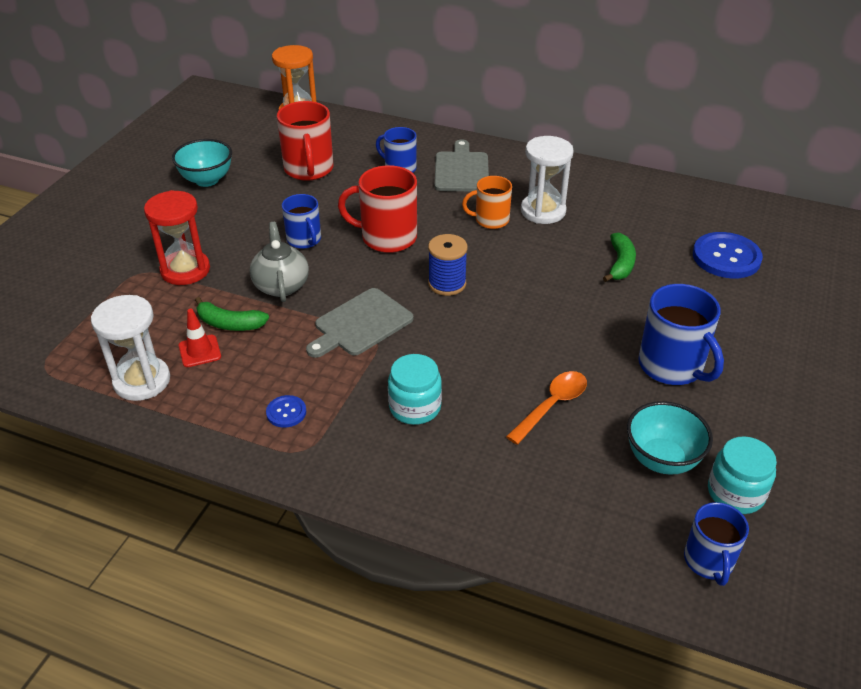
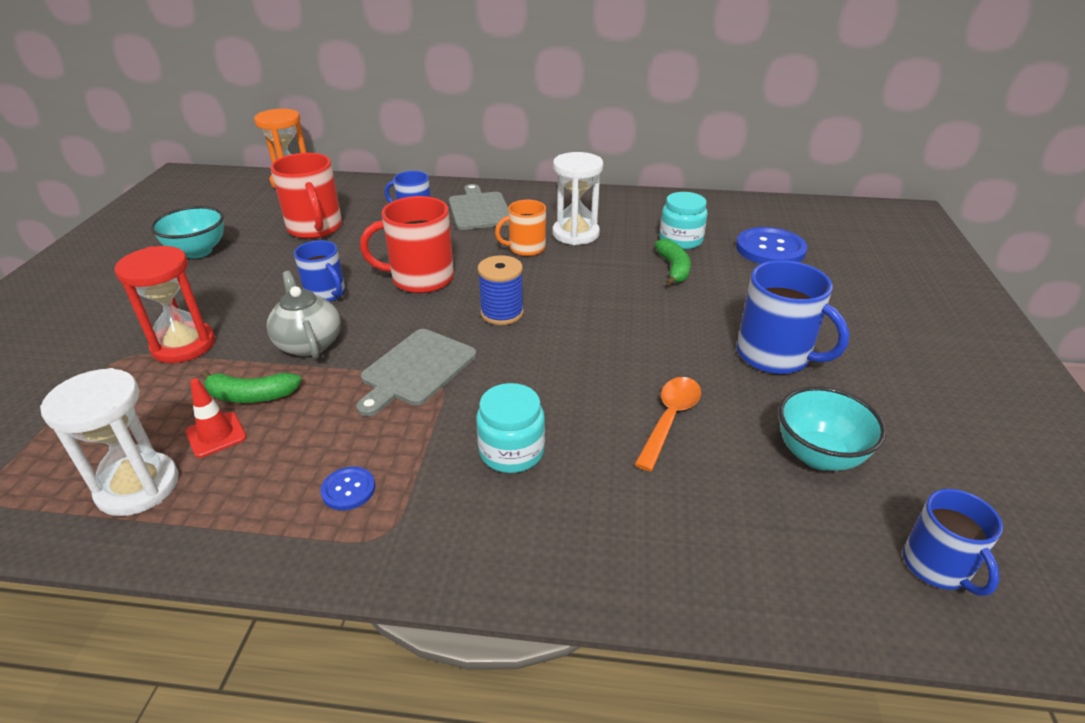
camera: 15 degrees left, 5 degrees down
(735, 493) = (916, 477): turquoise jar -> turquoise jar (680, 240)

